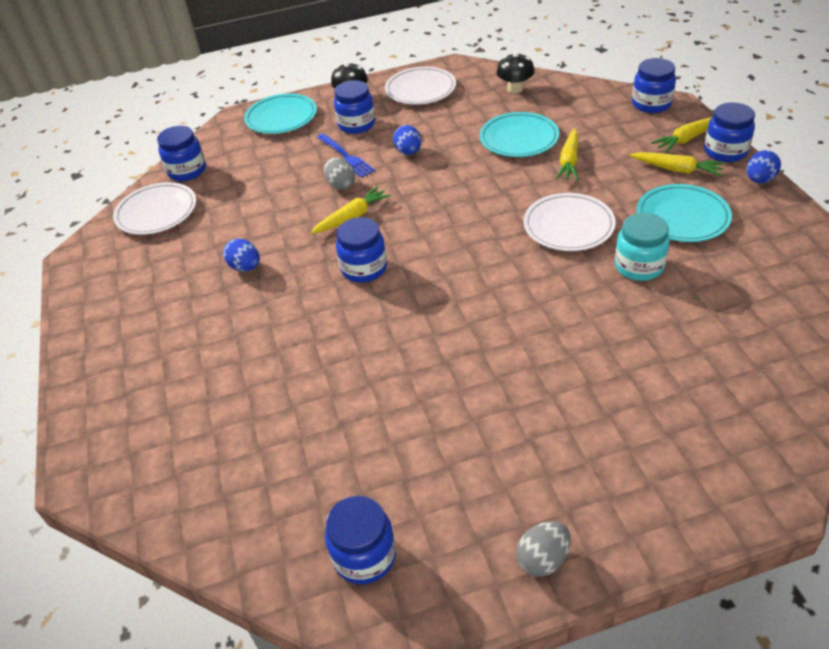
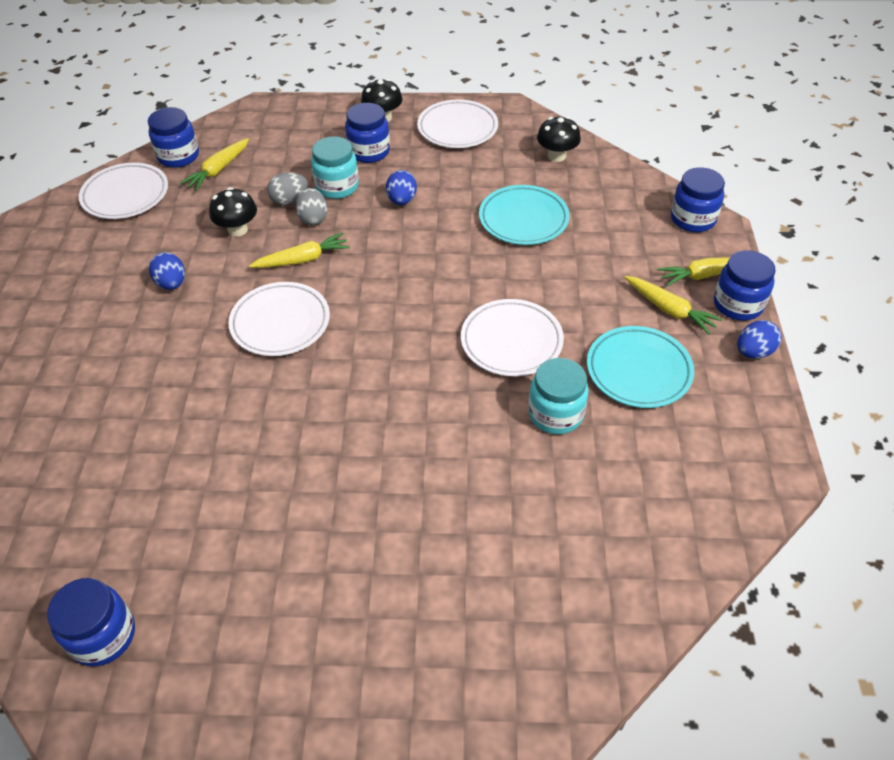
camera: 15 degrees right, 5 degrees up
(279, 211) = (238, 229): none -> black mushroom
(281, 118) = (301, 121): turquoise plate -> none
(346, 157) = (337, 187): blue fork -> turquoise jar
(364, 269) = (280, 323): blue jar -> white plate
(543, 559) = (260, 706): grey egg -> grey egg (289, 200)
(569, 161) = (560, 263): yellow carrot -> yellow carrot (218, 170)

